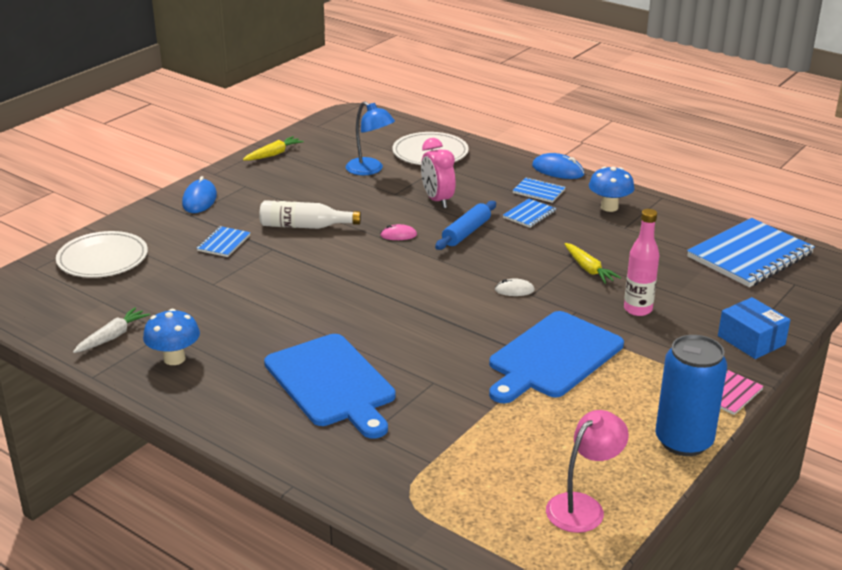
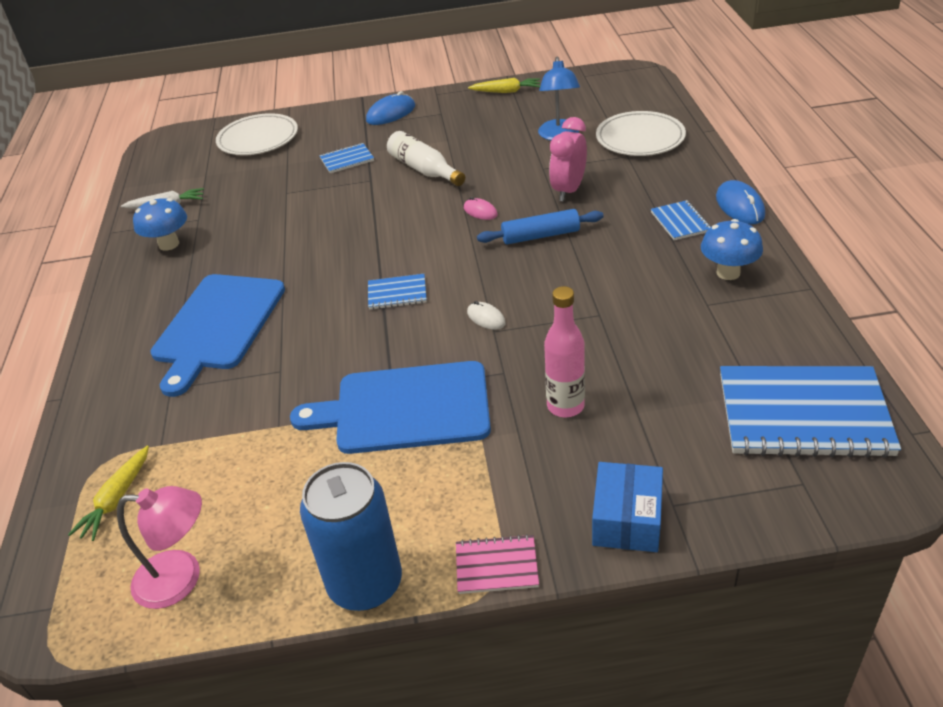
camera: 50 degrees right, 10 degrees up
(529, 215) = (629, 243): blue notebook -> blue notebook (397, 293)
(588, 269) = (591, 333): yellow carrot -> yellow carrot (117, 499)

